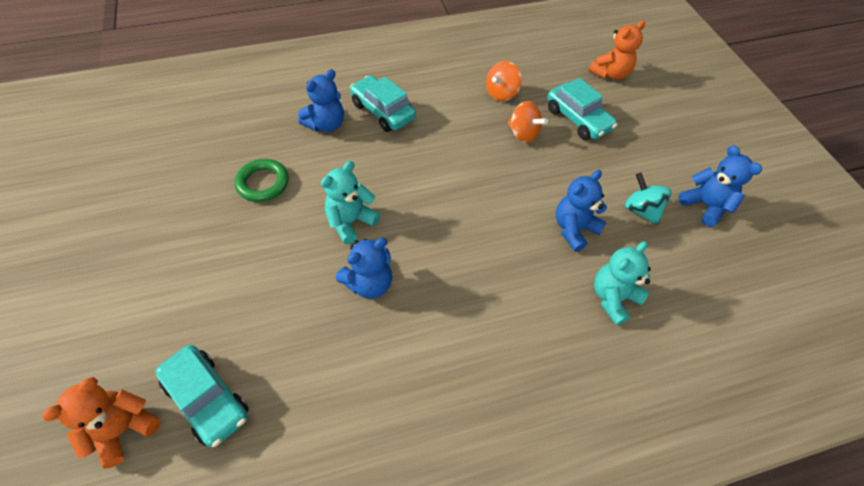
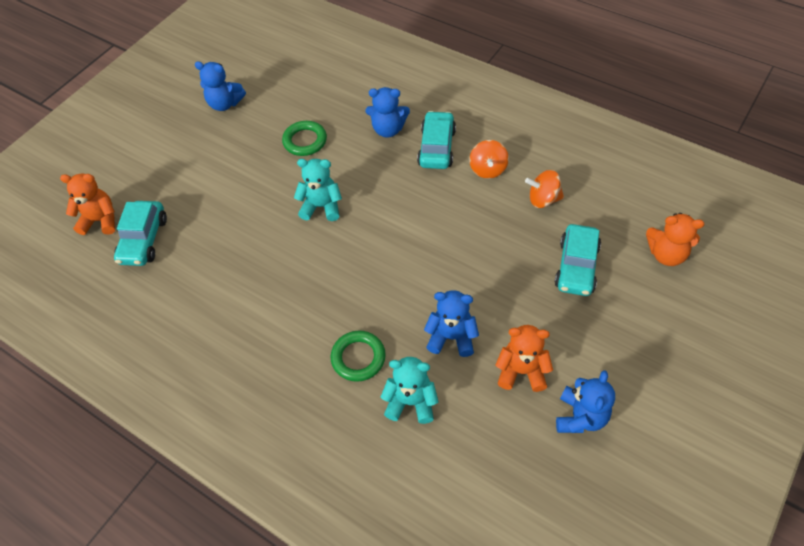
camera: 55 degrees right, 0 degrees up
(369, 283) = (284, 253): blue teddy bear -> blue teddy bear (225, 104)
(523, 134) = (514, 242): orange spinning top -> orange spinning top (488, 169)
(538, 305) = (358, 358): none -> green ring
(641, 210) = (521, 371): turquoise spinning top -> orange teddy bear

